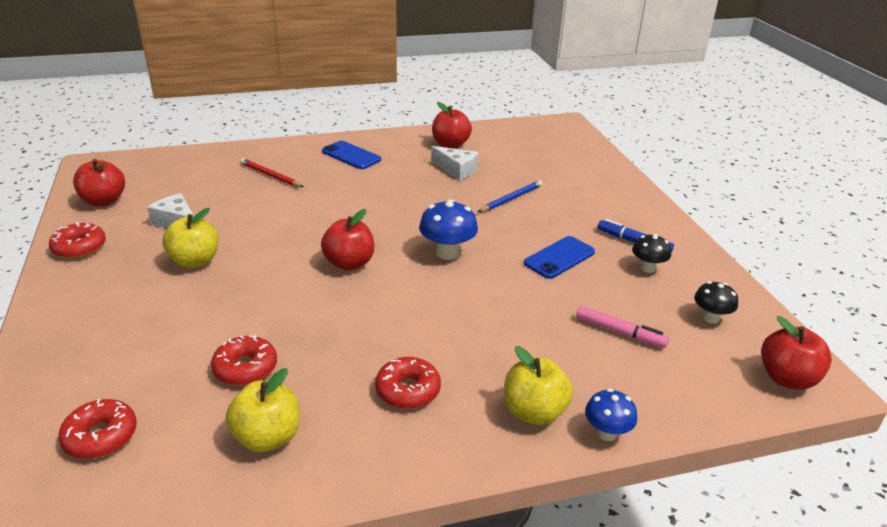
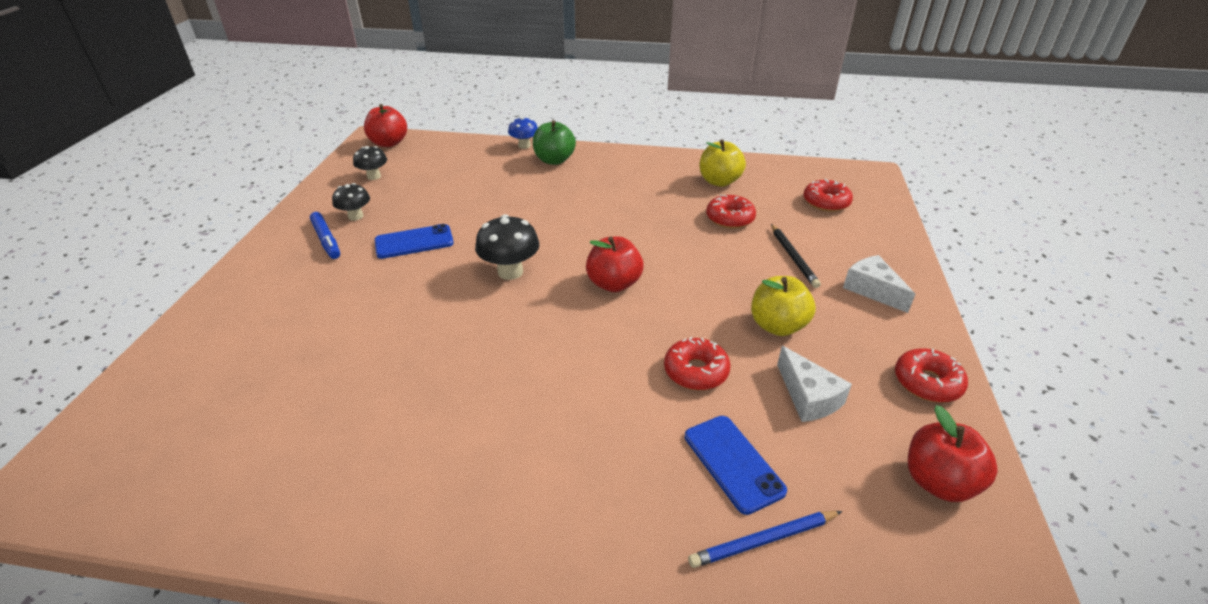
camera: 155 degrees left, 5 degrees up
(169, 331) = (793, 257): none -> black pencil
(270, 175) = (662, 475): red pencil -> none
(351, 155) = (503, 497): blue phone -> blue phone (733, 463)
(408, 390) = (622, 184): red donut -> red donut (696, 371)
(447, 253) = (510, 272): blue mushroom -> black mushroom
(450, 144) = (310, 479): red apple -> none
(456, 170) = (372, 402): white cheese -> white cheese (872, 290)
(511, 199) = (367, 324): blue pencil -> blue pencil (763, 540)
(534, 412) = (554, 160): yellow apple -> green apple
(619, 332) = (449, 182): pink marker -> none

